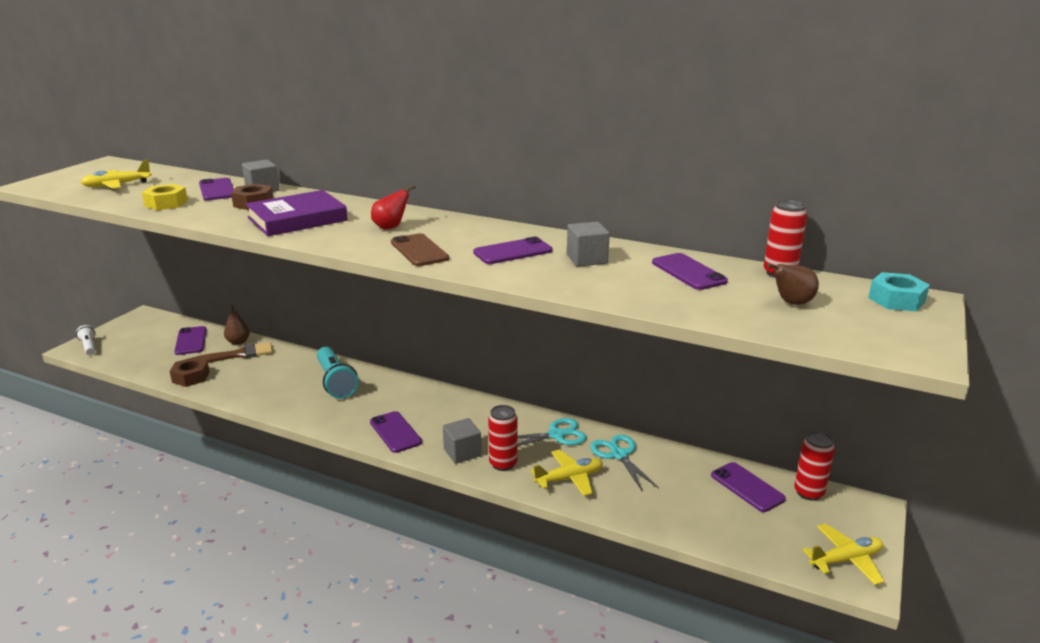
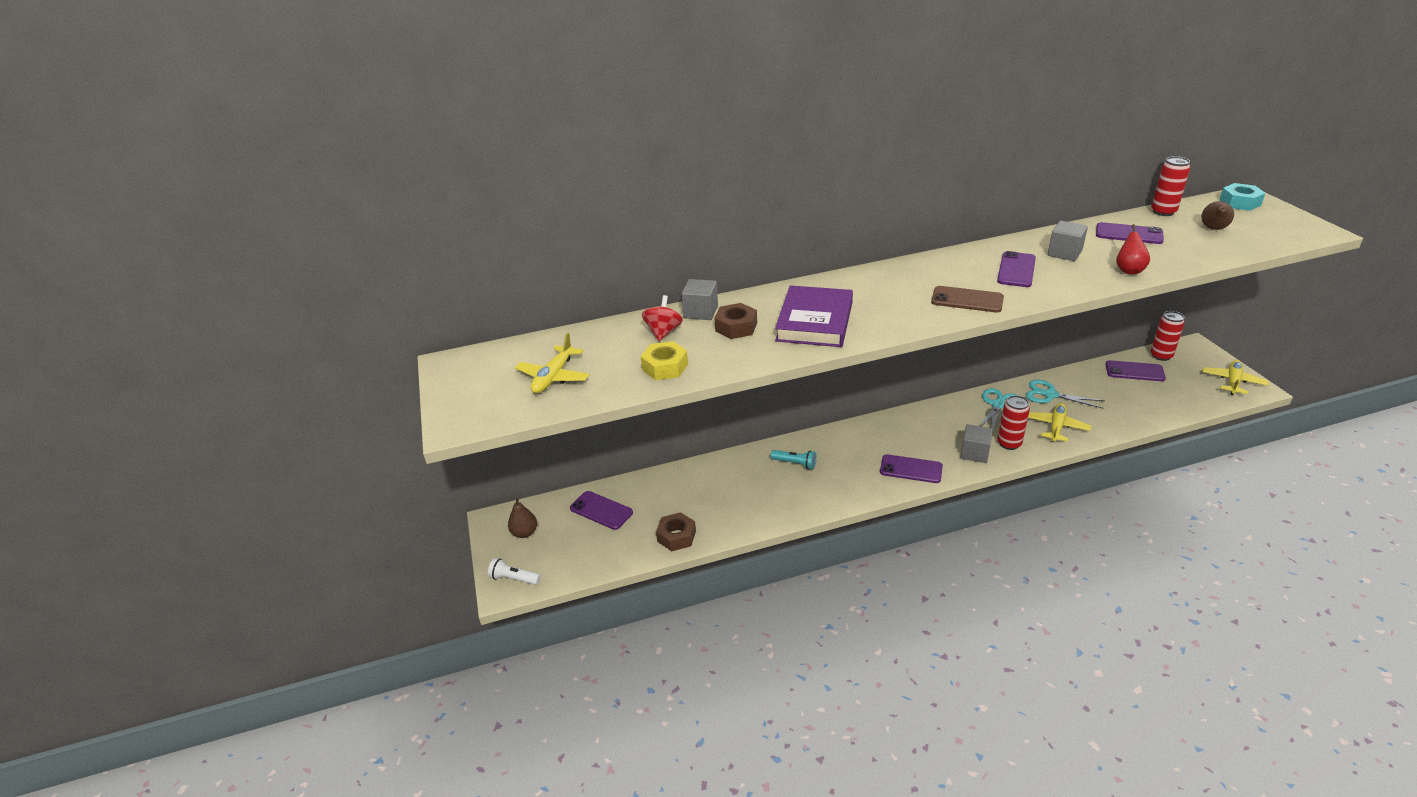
camera: 40 degrees left, 10 degrees up
(217, 190) = (663, 332): purple phone -> red spinning top
(238, 342) = (645, 484): brown pear -> brown pear (524, 533)
(238, 355) = (672, 494): brown brush -> none
(335, 382) = (795, 463): turquoise flashlight -> turquoise flashlight, size x0.55
(390, 227) = (896, 292): red pear -> red pear (1129, 270)

